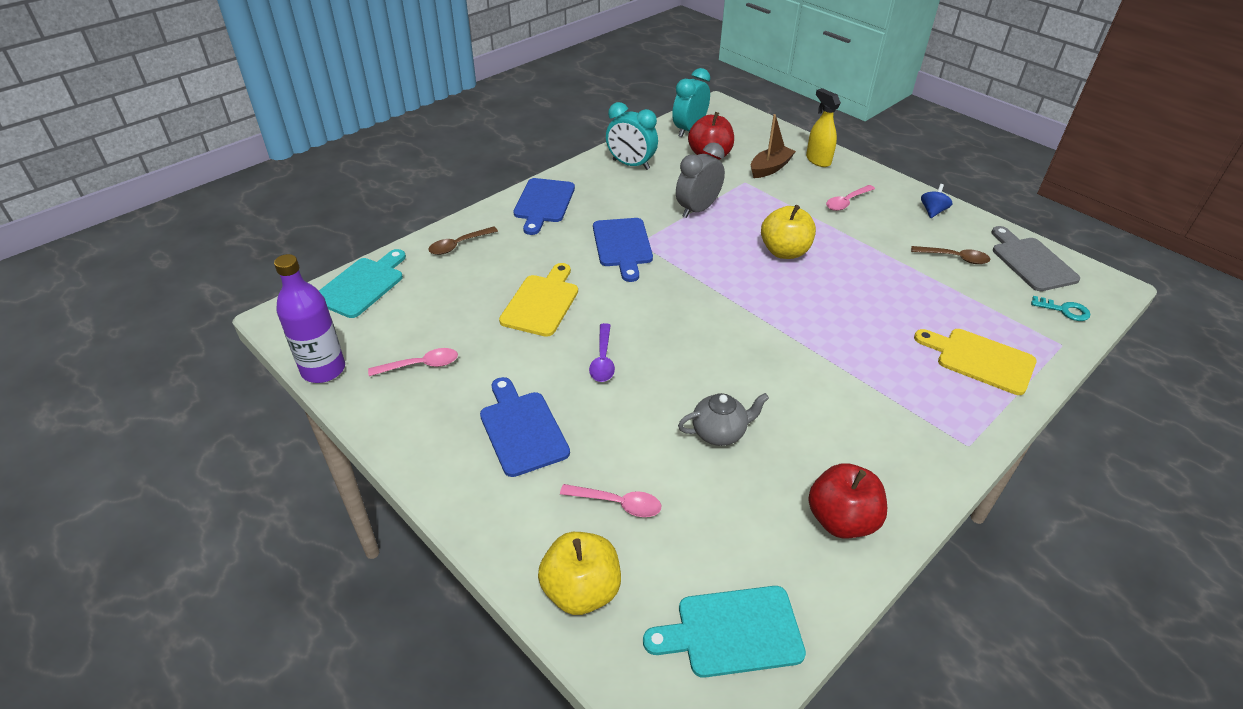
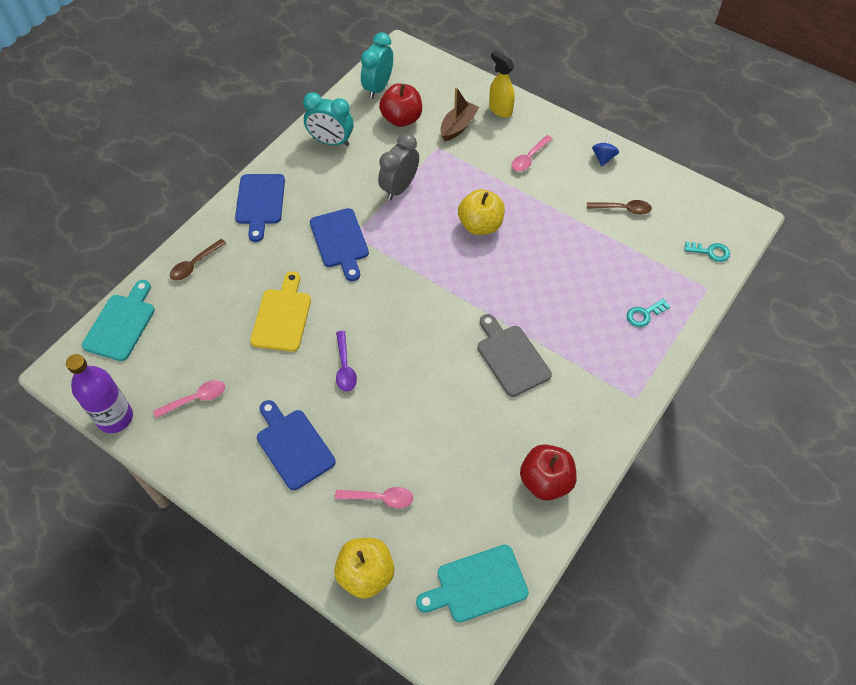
camera: 10 degrees left, 15 degrees up
(719, 432) = (448, 421): grey teapot -> none
(980, 359) = (644, 314): yellow cutting board -> turquoise key
(1031, 262) = (685, 203): grey cutting board -> grey cutting board (511, 357)

